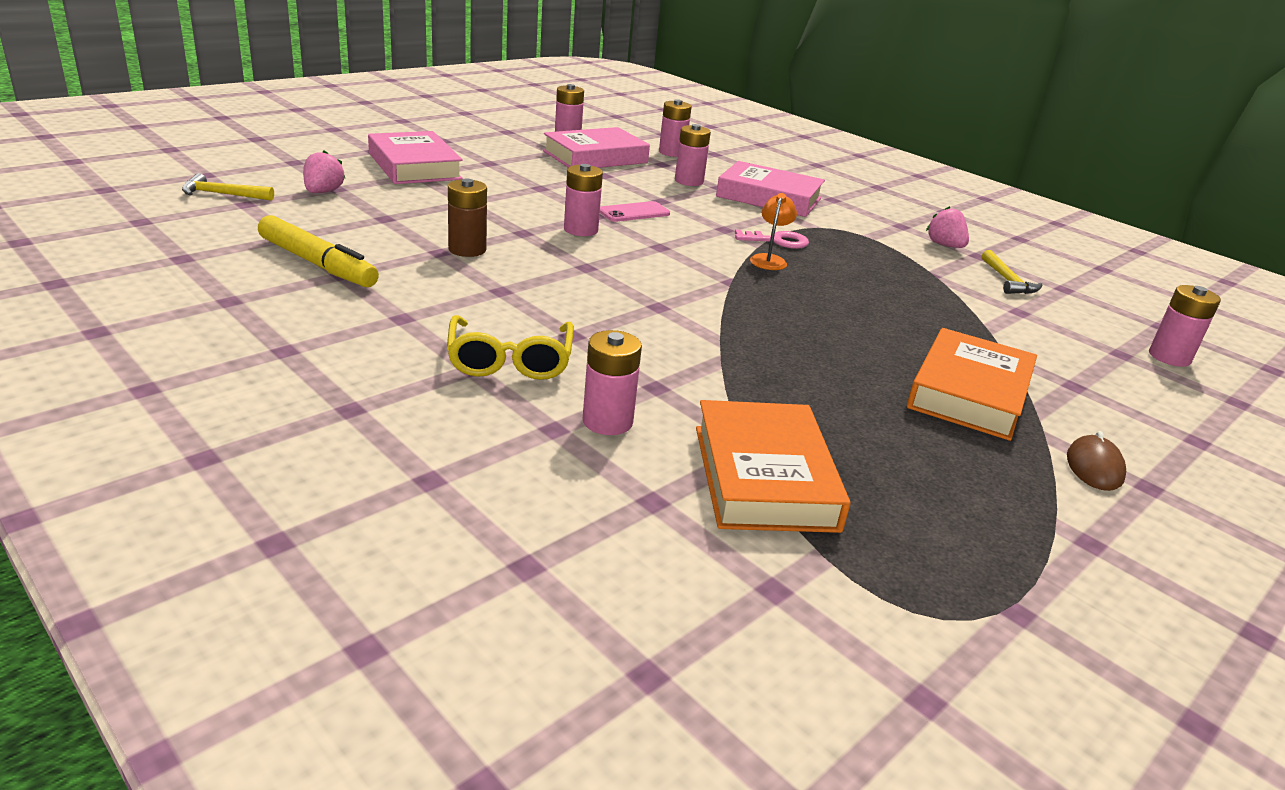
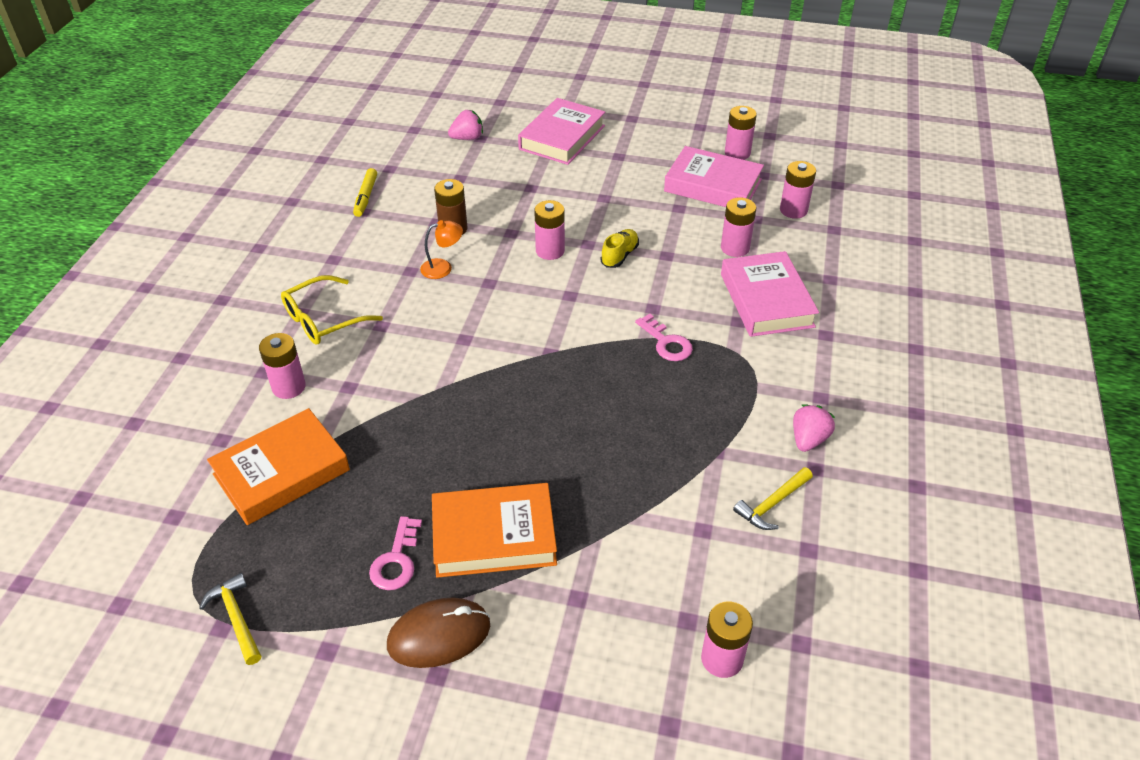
camera: 60 degrees right, 15 degrees up
(222, 194) = (416, 116): yellow hammer -> yellow hammer (236, 618)
(317, 264) = (366, 197): yellow marker -> yellow marker, size x0.62
(634, 212) = (619, 256): pink phone -> yellow shoe
(769, 259) = (619, 353): orange lamp -> orange lamp (443, 267)
(971, 454) = (396, 560): none -> pink key
(1094, 467) = (439, 635): brown mouse -> brown mouse, size x1.53

